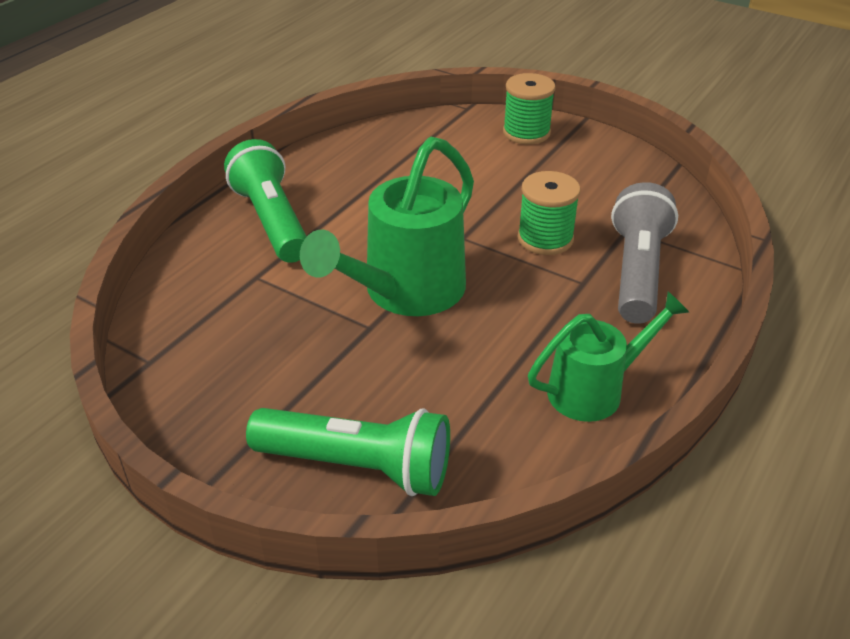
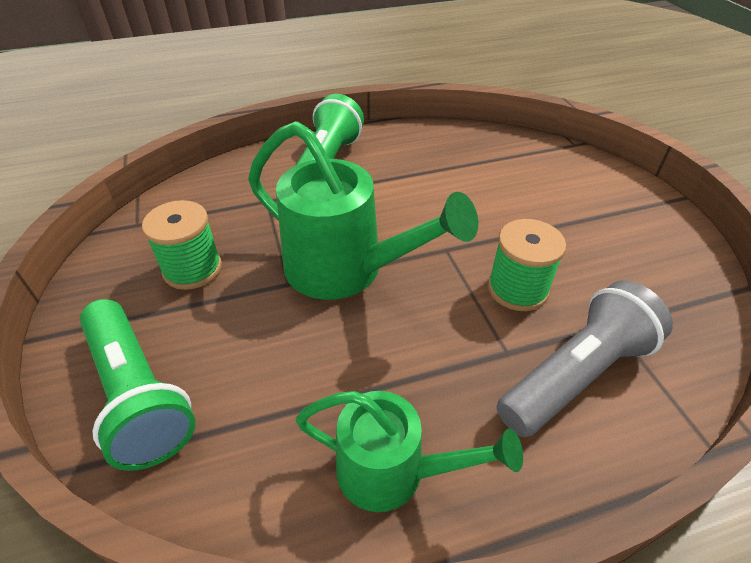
camera: 40 degrees right, 5 degrees up
(405, 292) = (346, 270): green watering can -> green watering can turned 135 degrees counterclockwise
(526, 132) = (607, 186): green spool -> green spool (192, 269)

